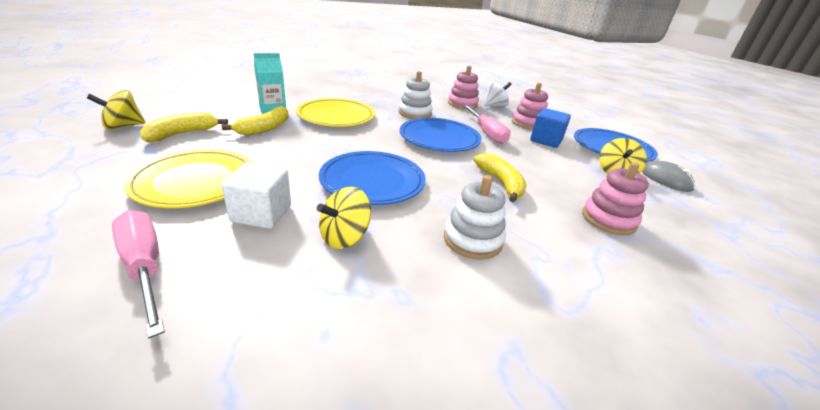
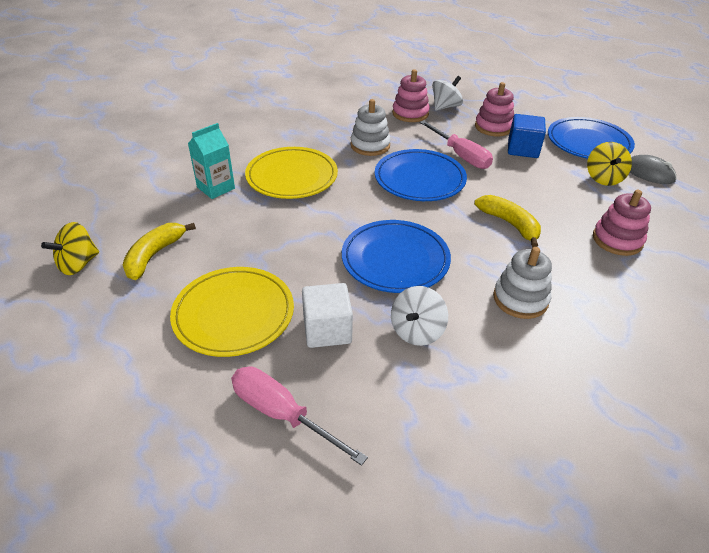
camera: 15 degrees left, 10 degrees up
(265, 128) = (233, 219): yellow banana -> none
(344, 237) = (417, 331): yellow spinning top -> white spinning top

